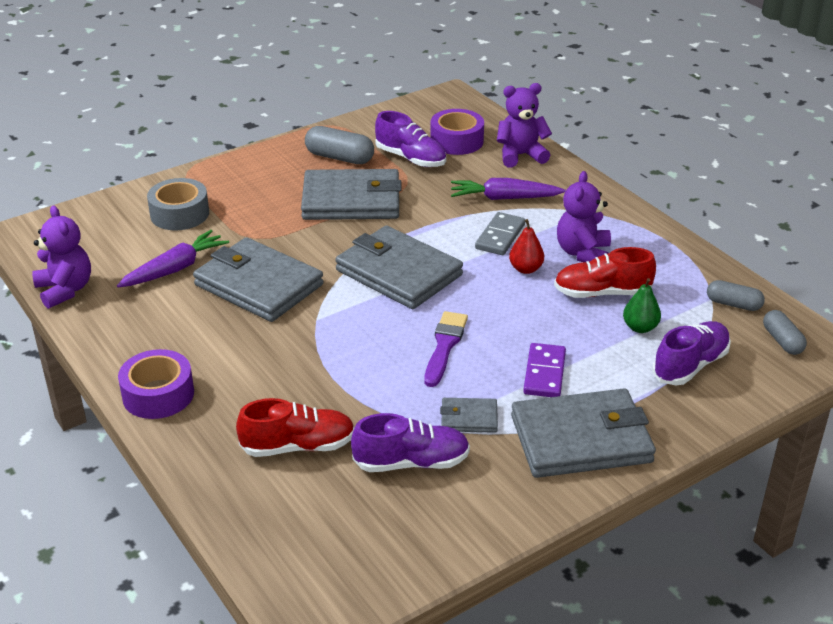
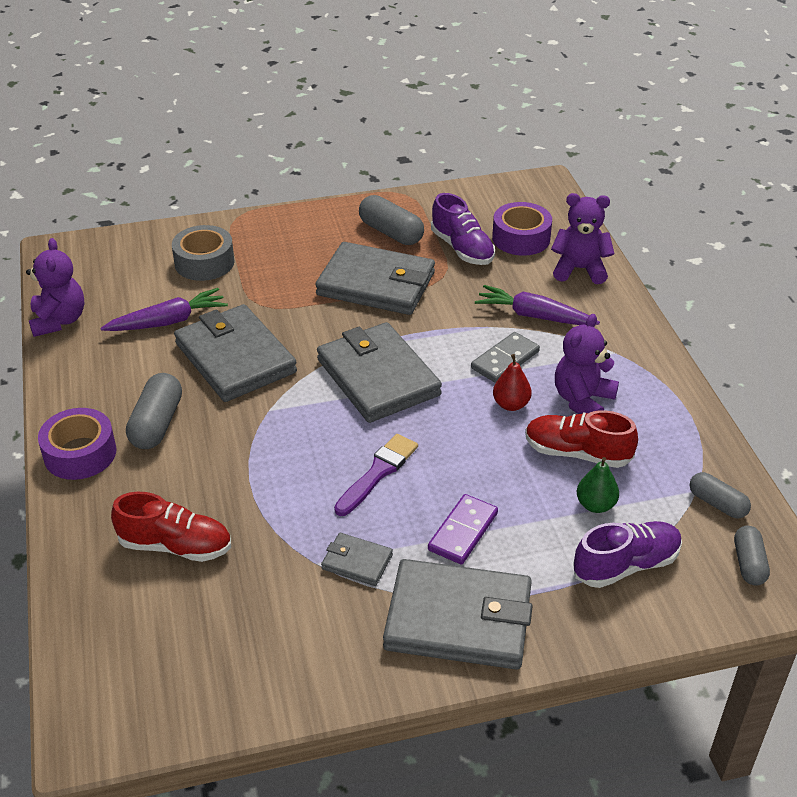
camera: 20 degrees right, 5 degrees up
(217, 354) = (157, 424): none -> grey capsule
(411, 462) = (273, 596): purple shoe -> none

